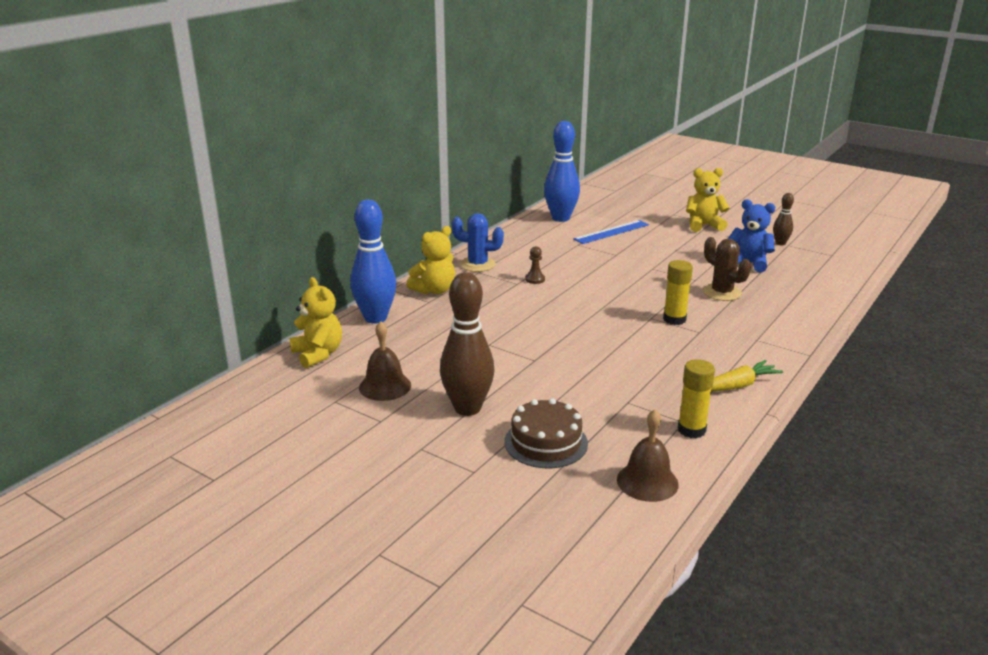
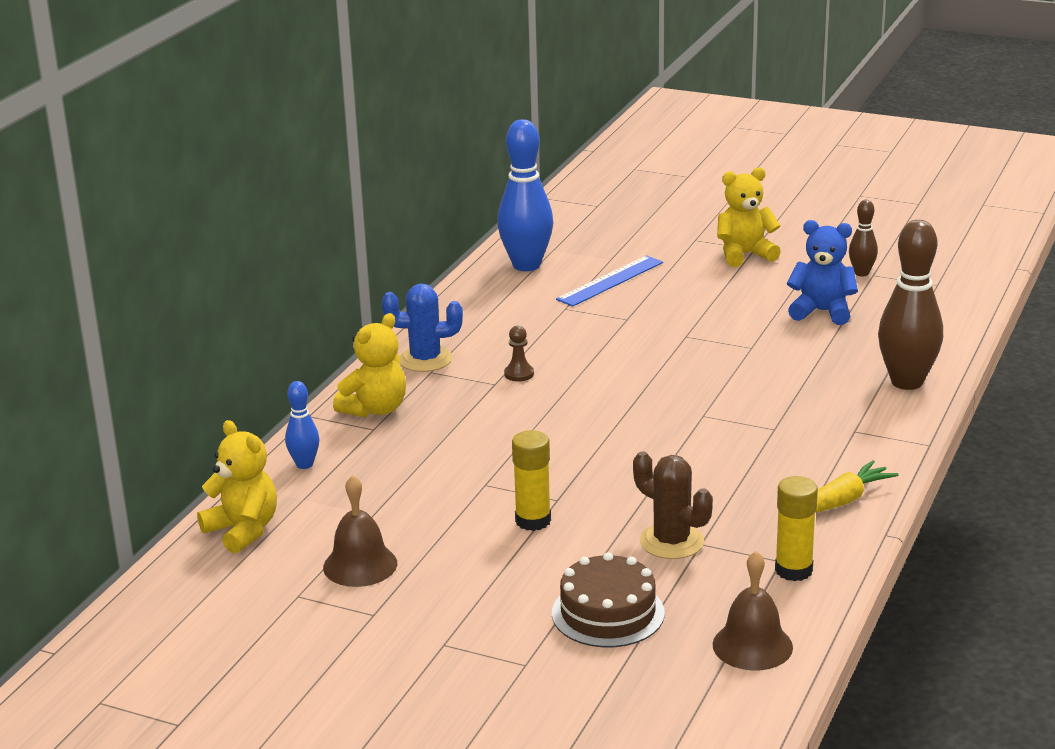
camera: 10 degrees left, 0 degrees up
(375, 318) = (304, 464): blue bowling pin -> blue bowling pin, size x0.50
(467, 408) = (487, 581): brown bowling pin -> brown bowling pin (906, 382)
(674, 319) = (736, 414): yellow glue stick -> yellow glue stick (533, 521)
(722, 293) = (793, 364): brown cactus -> brown cactus (671, 542)

